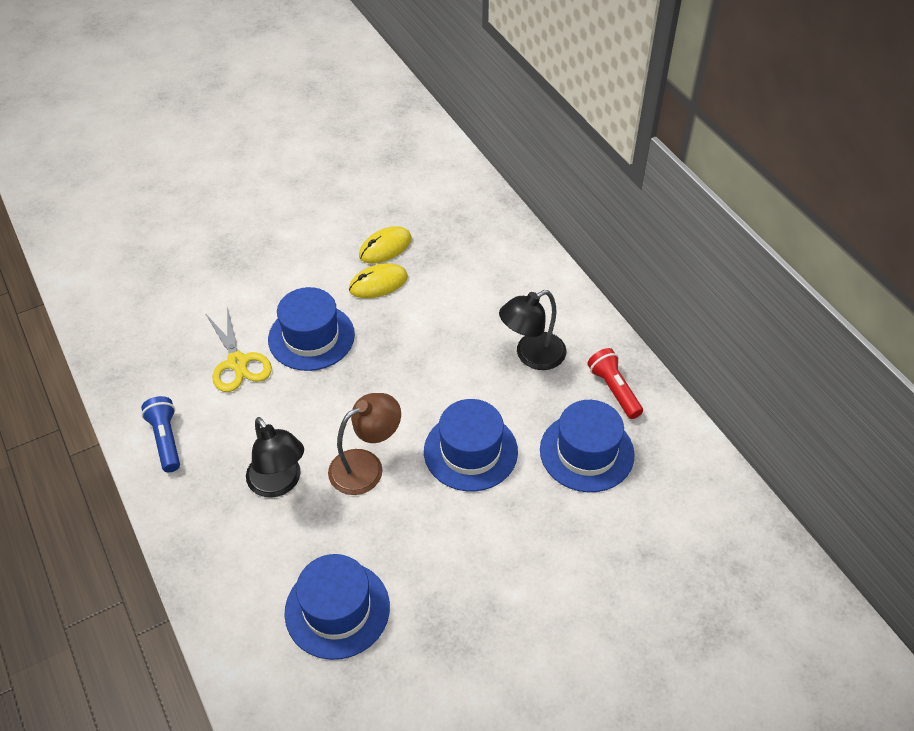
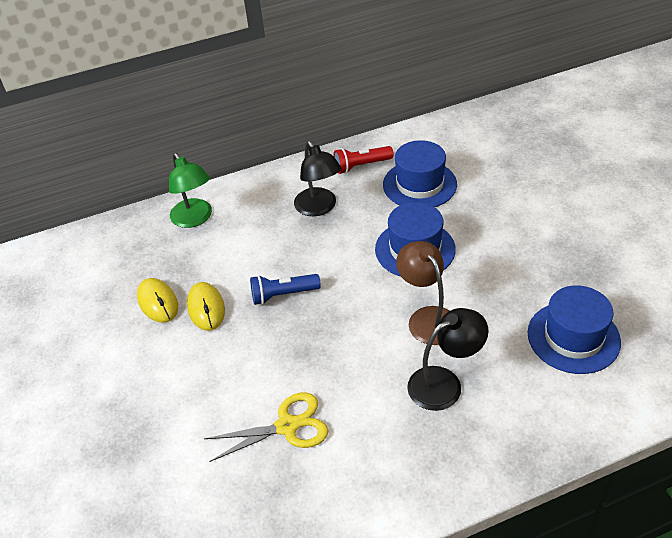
camera: 80 degrees left, 5 degrees down
(166, 440) = (385, 489): blue flashlight -> blue flashlight (283, 295)
(311, 337) = (265, 361): blue hat -> none
(503, 253) = (195, 219): none -> green lamp

